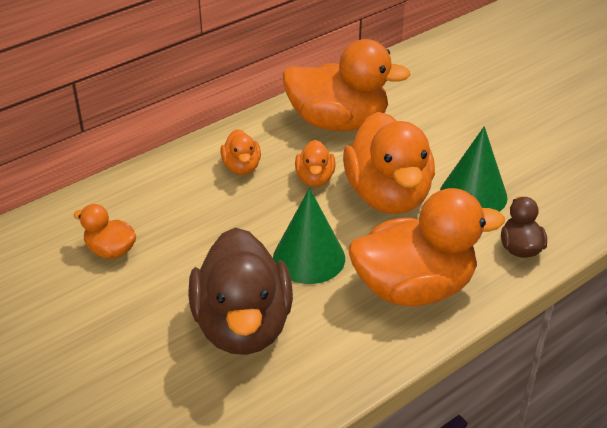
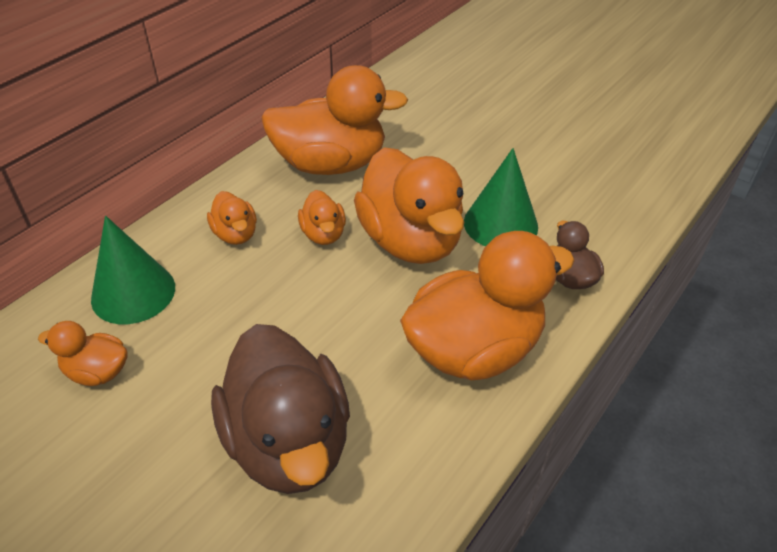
camera: 15 degrees left, 5 degrees up
(309, 258) = (343, 334): green cone -> green cone (133, 293)

